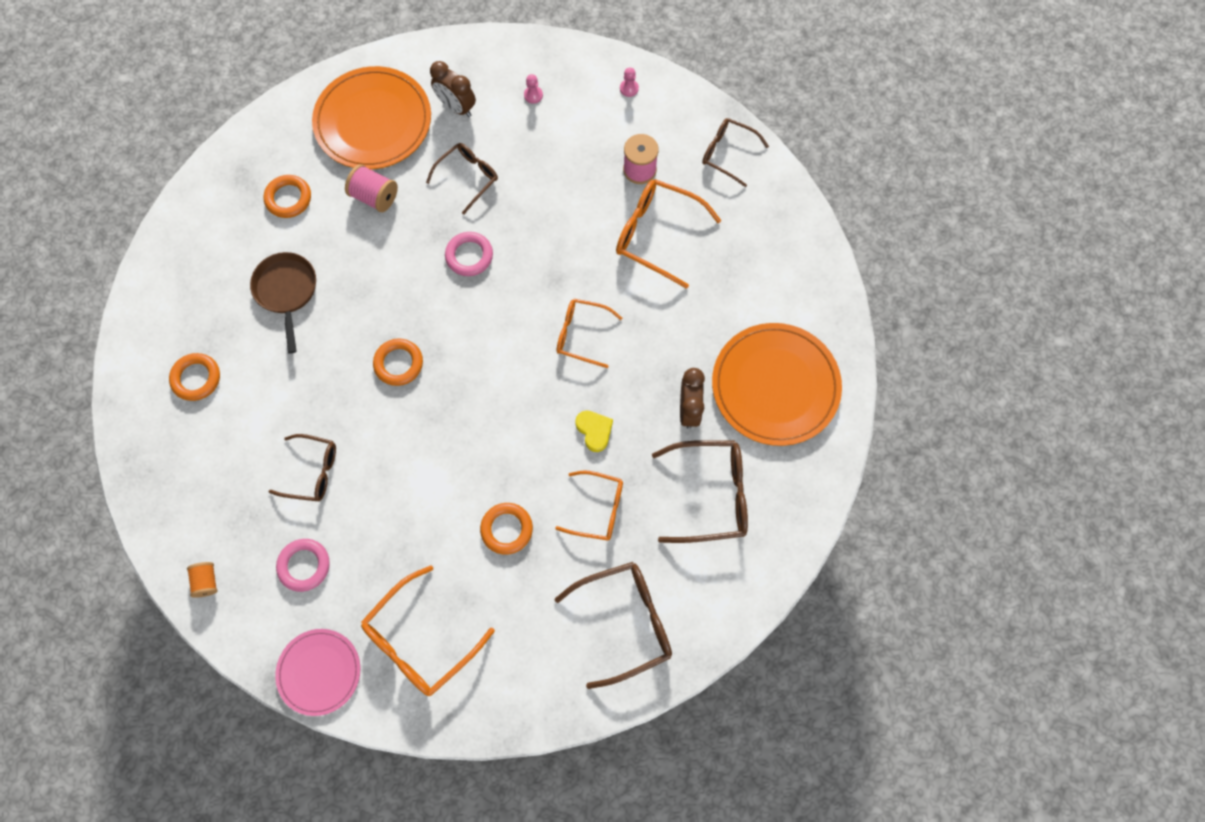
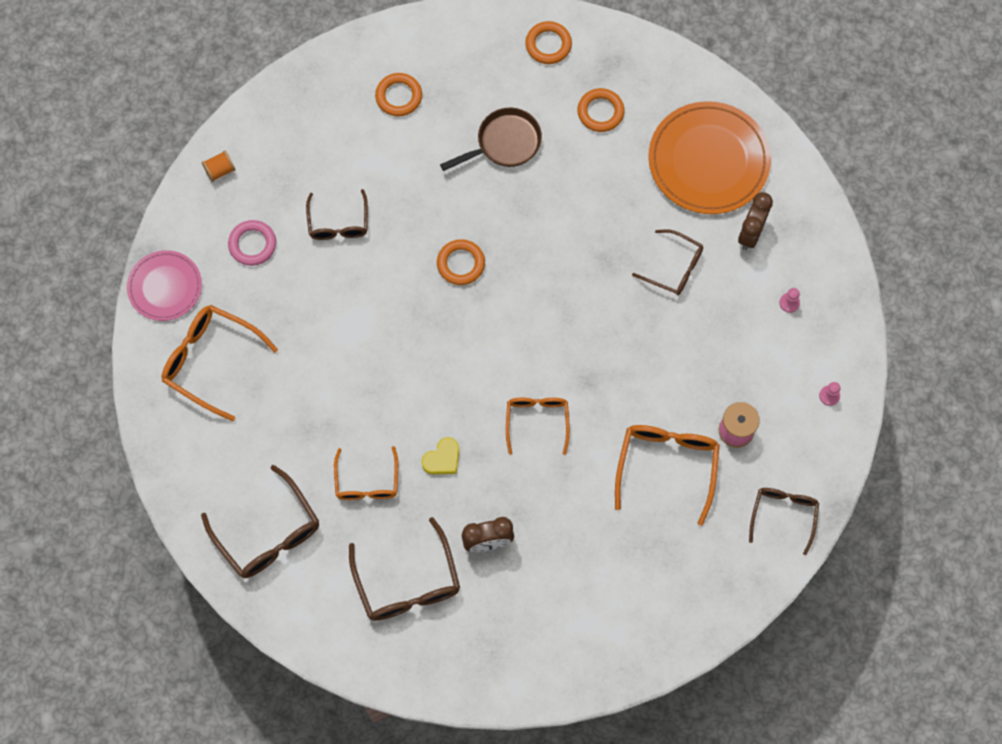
camera: 75 degrees right, 0 degrees up
(375, 196) = (626, 188): pink spool -> none
(469, 256) = (589, 294): pink ring -> none
(506, 529) = (327, 406): orange ring -> orange ring (548, 45)
(775, 386) = (535, 620): orange plate -> none

